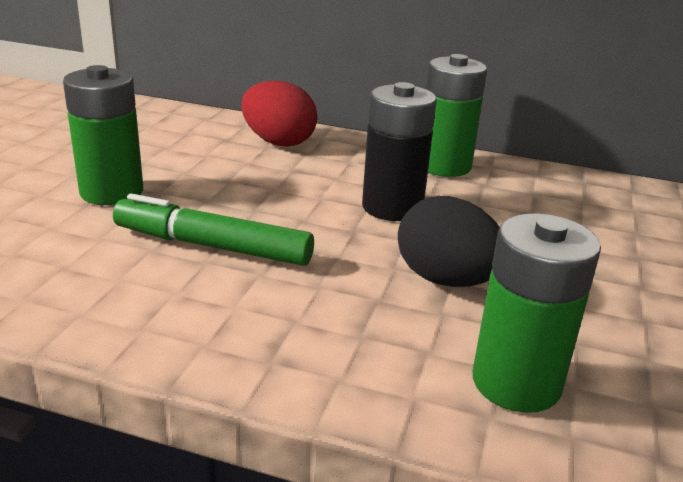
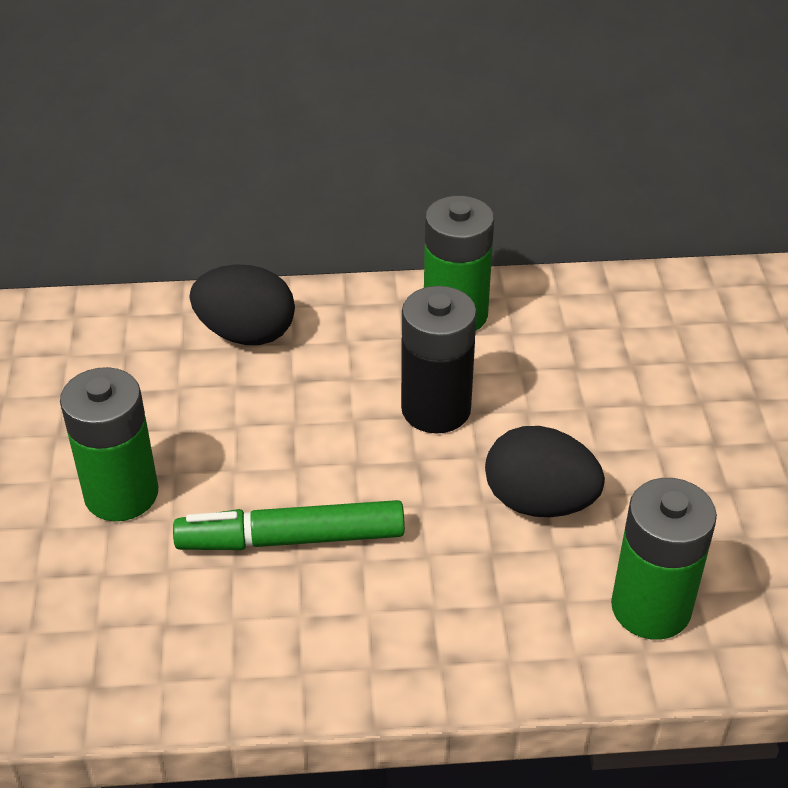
camera: 20 degrees left, 15 degrees up
(278, 142) = (246, 334): red egg -> black egg

